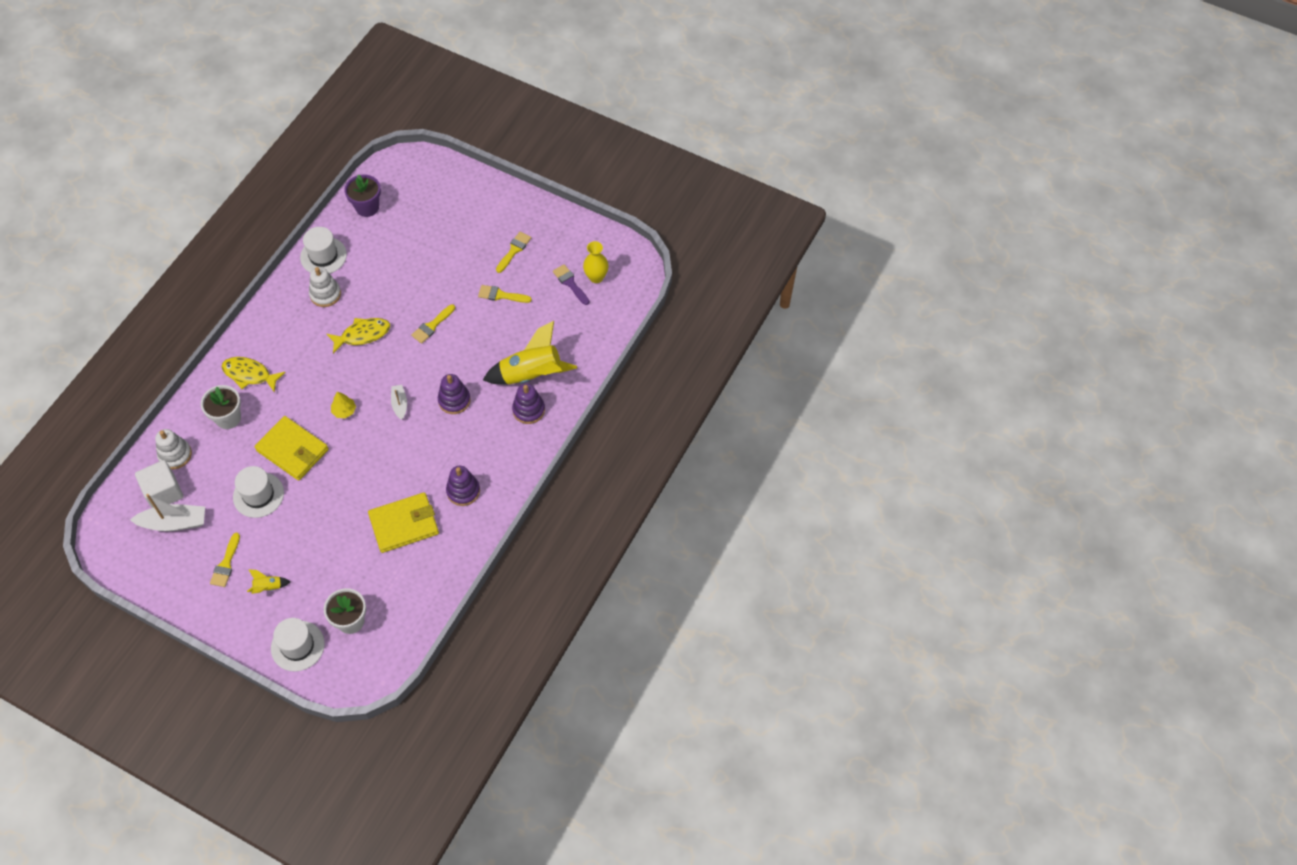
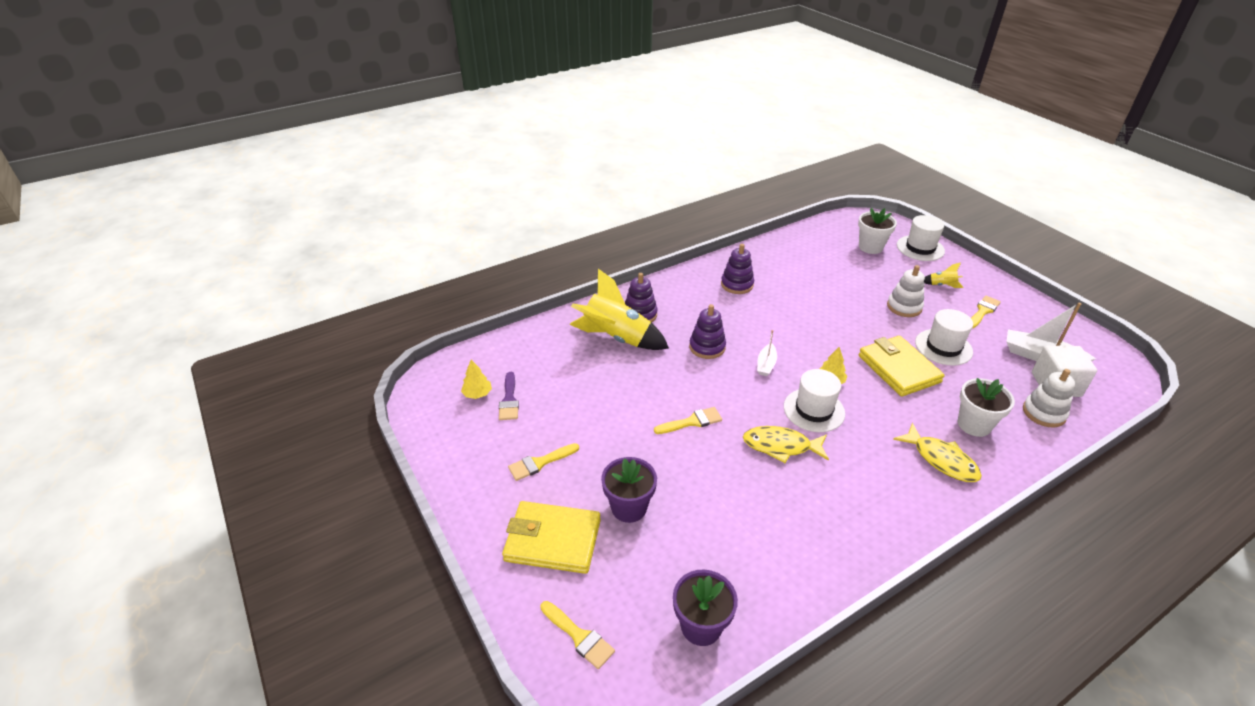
camera: 150 degrees left, 20 degrees down
(323, 256) = (800, 575): white hat -> white hat (814, 410)
(325, 294) = (814, 516): white stacking toy -> white stacking toy (904, 307)
(404, 524) = (801, 282): yellow wallet -> yellow wallet (553, 540)
(440, 249) = (629, 507): none -> purple flower pot
(501, 295) = (593, 420): yellow brush -> yellow brush (579, 636)
(596, 277) = (477, 394): yellow vase -> yellow tree

